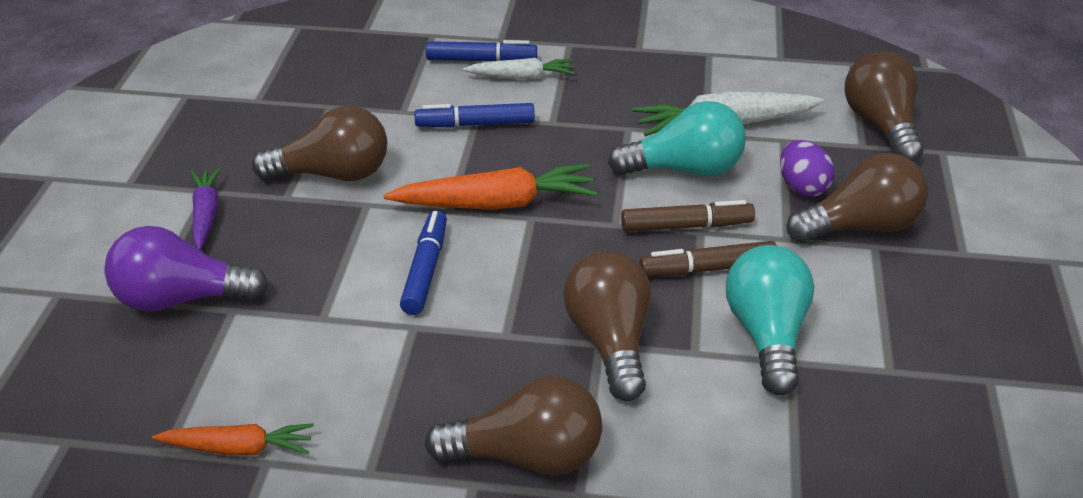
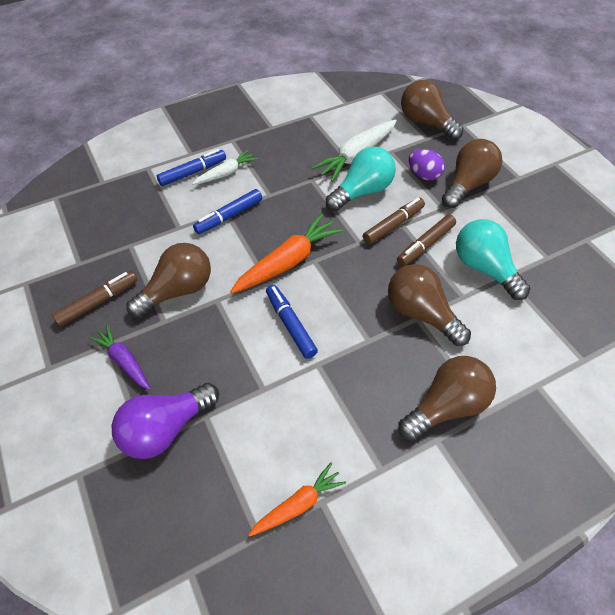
camera: 35 degrees left, 15 degrees up
(238, 146) = (98, 302): none -> brown marker

